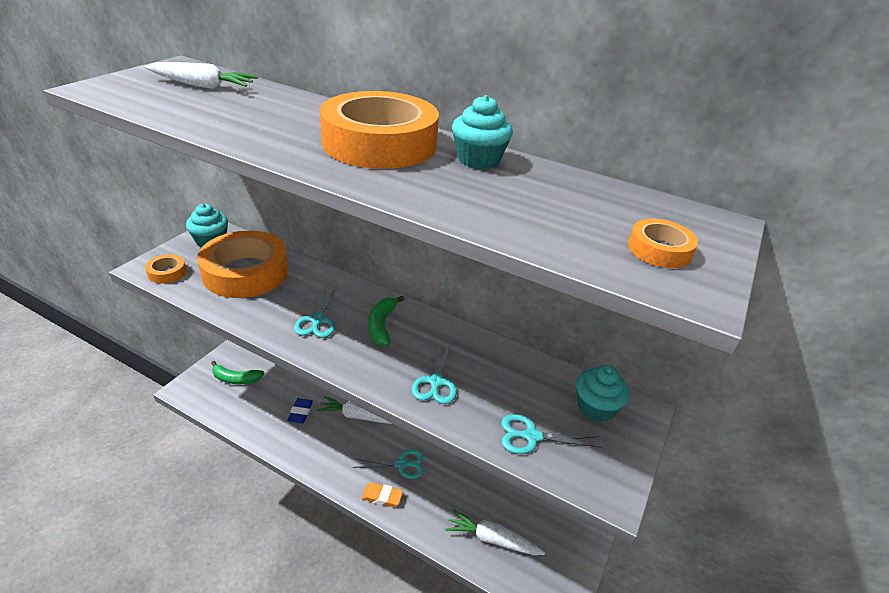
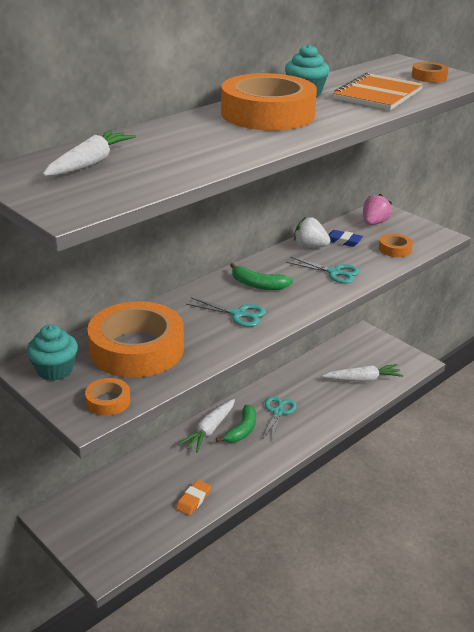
camera: 70 degrees left, 5 degrees down
(236, 379) = (109, 518): green banana -> green banana (242, 430)
(300, 412) = (187, 469): blue eraser -> blue eraser (343, 241)
(382, 496) = (308, 429): orange eraser -> orange eraser (193, 500)
(490, 353) = (310, 246): none -> white strawberry
(492, 539) = (363, 379): white carrot -> white carrot turned 135 degrees counterclockwise
(517, 207) = (378, 94): none -> orange notebook
(531, 436) = (395, 249): turquoise scissors -> orange tape
(595, 407) = (374, 223): turquoise cupcake -> pink strawberry

